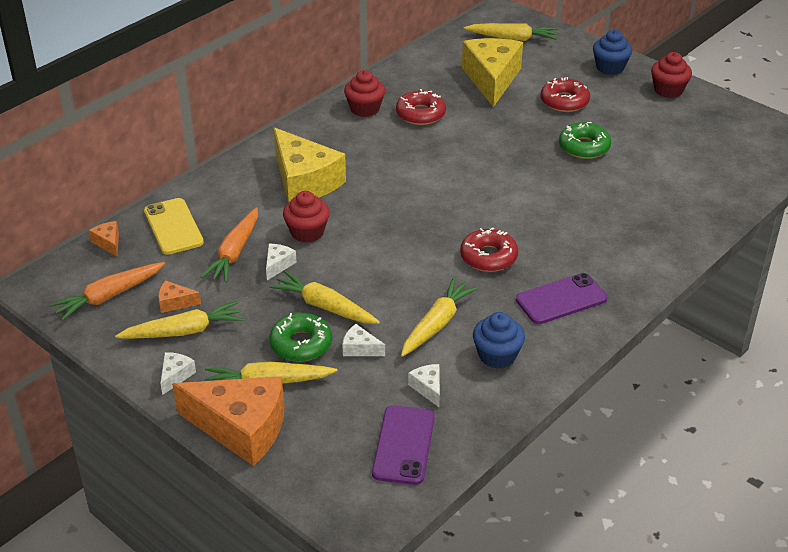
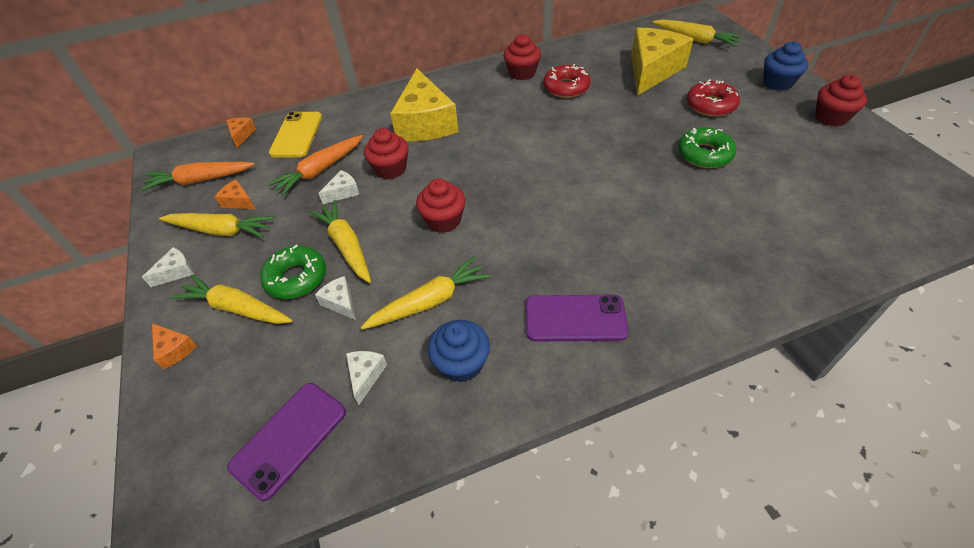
camera: 30 degrees right, 10 degrees up
(241, 428) = (174, 349): orange cheese -> orange cheese, size x0.41
(397, 261) = (443, 220): none -> red cupcake
(488, 257) = (532, 243): red donut -> none

